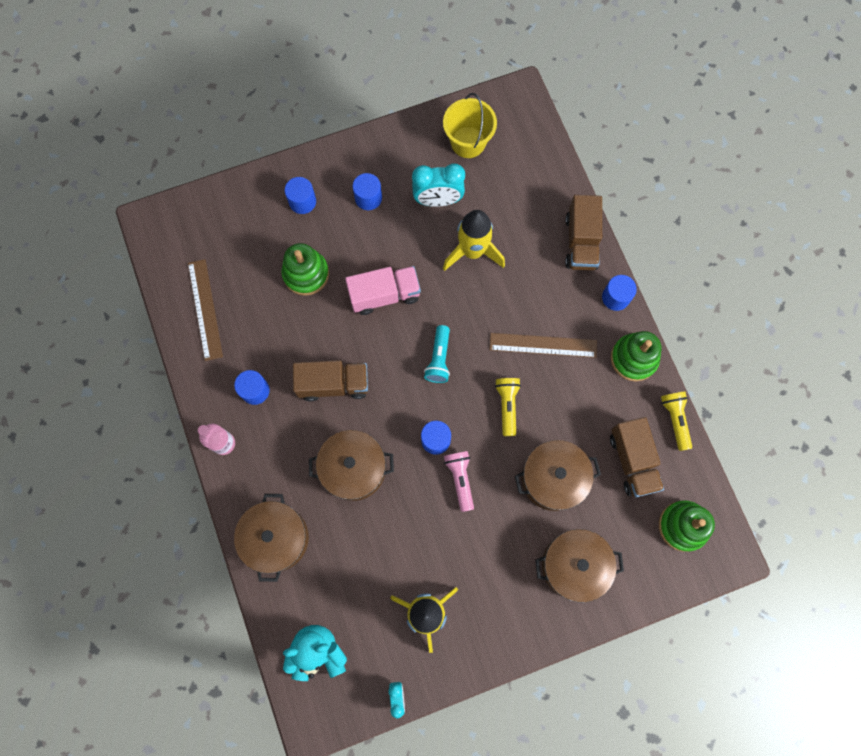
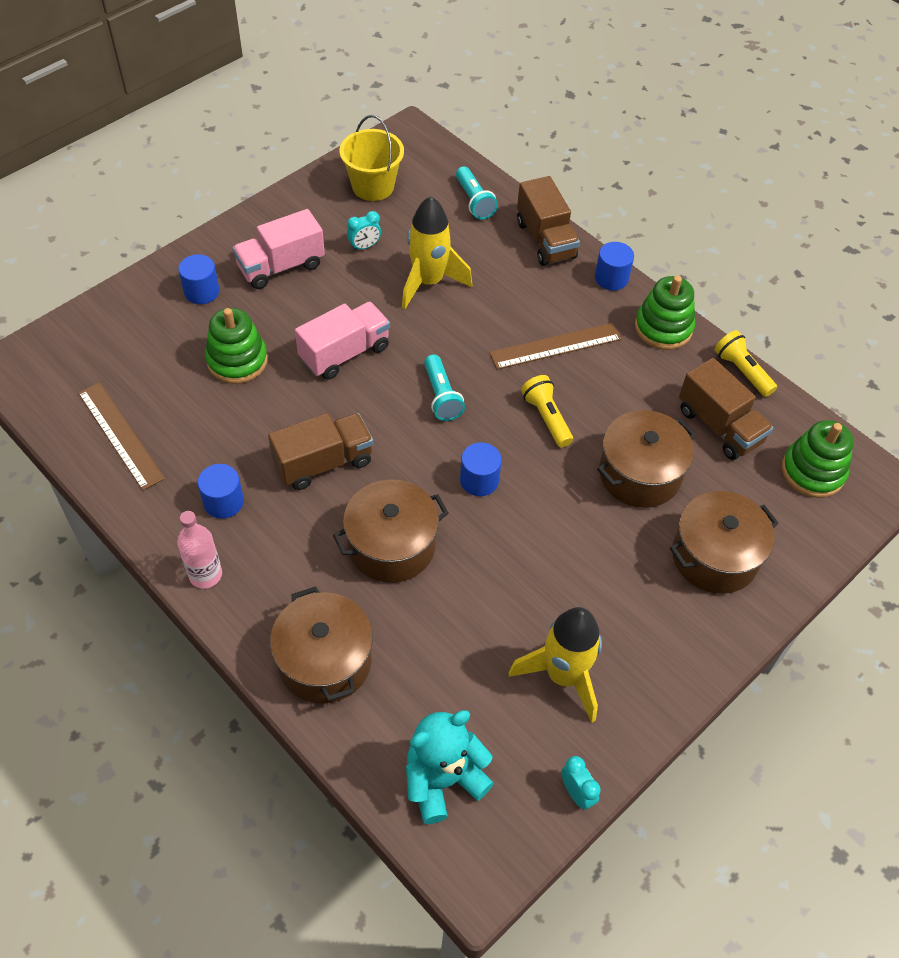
camera: 25 degrees left, 20 degrees down
(368, 198) = (281, 266): blue cylinder -> pink truck
(438, 200) = (364, 246): turquoise clock -> turquoise clock, size x0.54
(460, 479) = (530, 512): pink flashlight -> none
(541, 184) = (474, 201): none -> turquoise flashlight

